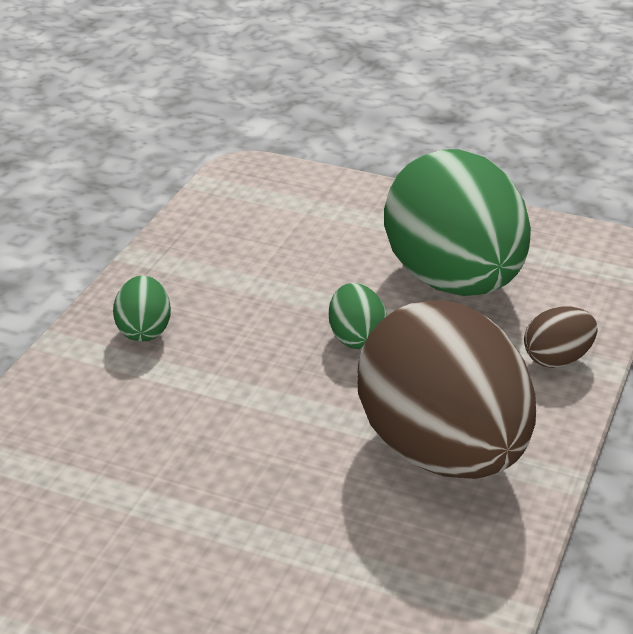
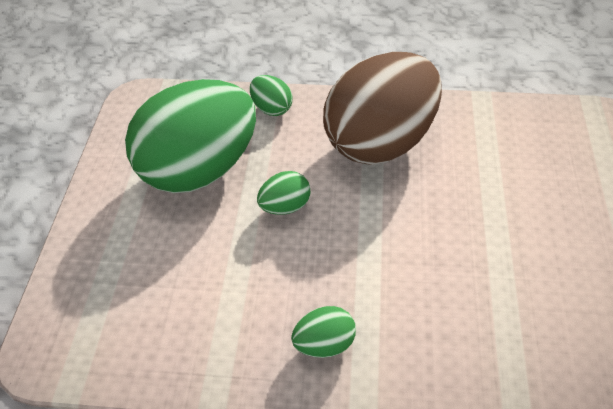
camera: 105 degrees left, 15 degrees up
(557, 359) = (271, 108): brown egg -> green egg

